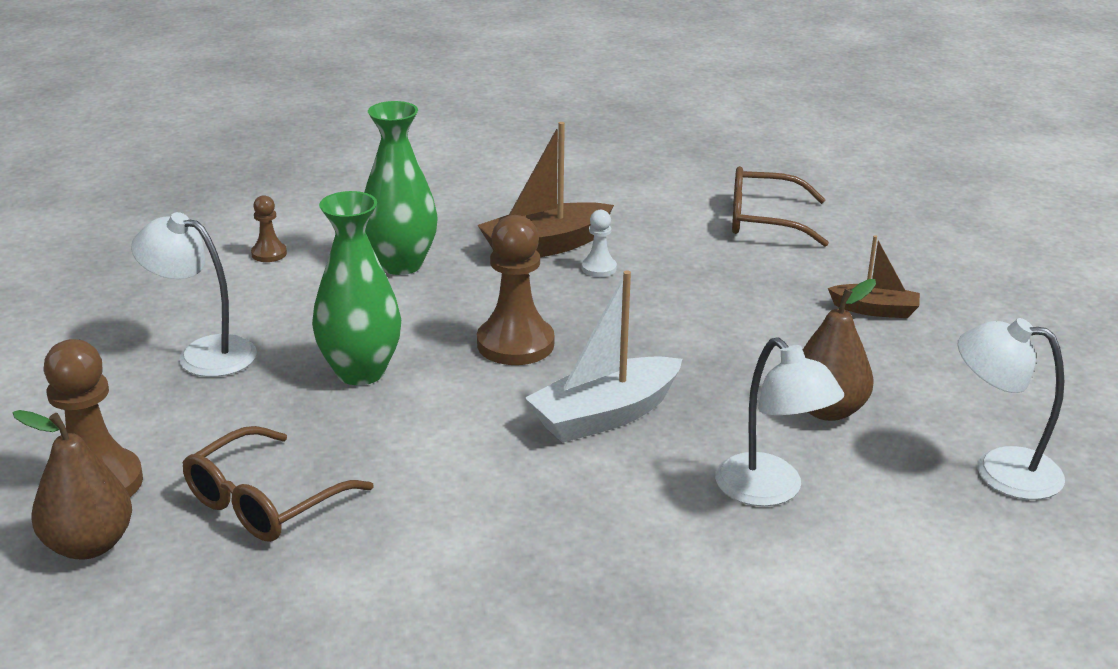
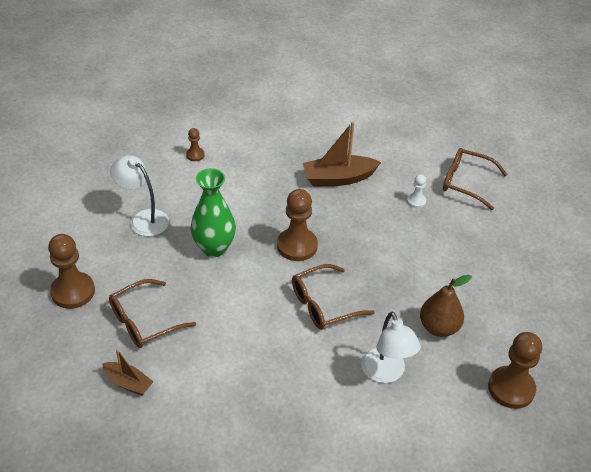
camera: 15 degrees right, 15 degrees up
(89, 545) = (60, 328): brown pear -> none
(401, 264) = (259, 176): green vase -> none
(599, 268) = (360, 200): white pawn -> white pawn (416, 201)
(605, 415) = (323, 304): white boat -> brown glasses
(875, 310) = (497, 263): brown boat -> brown boat (128, 383)
(1000, 470) = (511, 388): white lamp -> brown pawn

